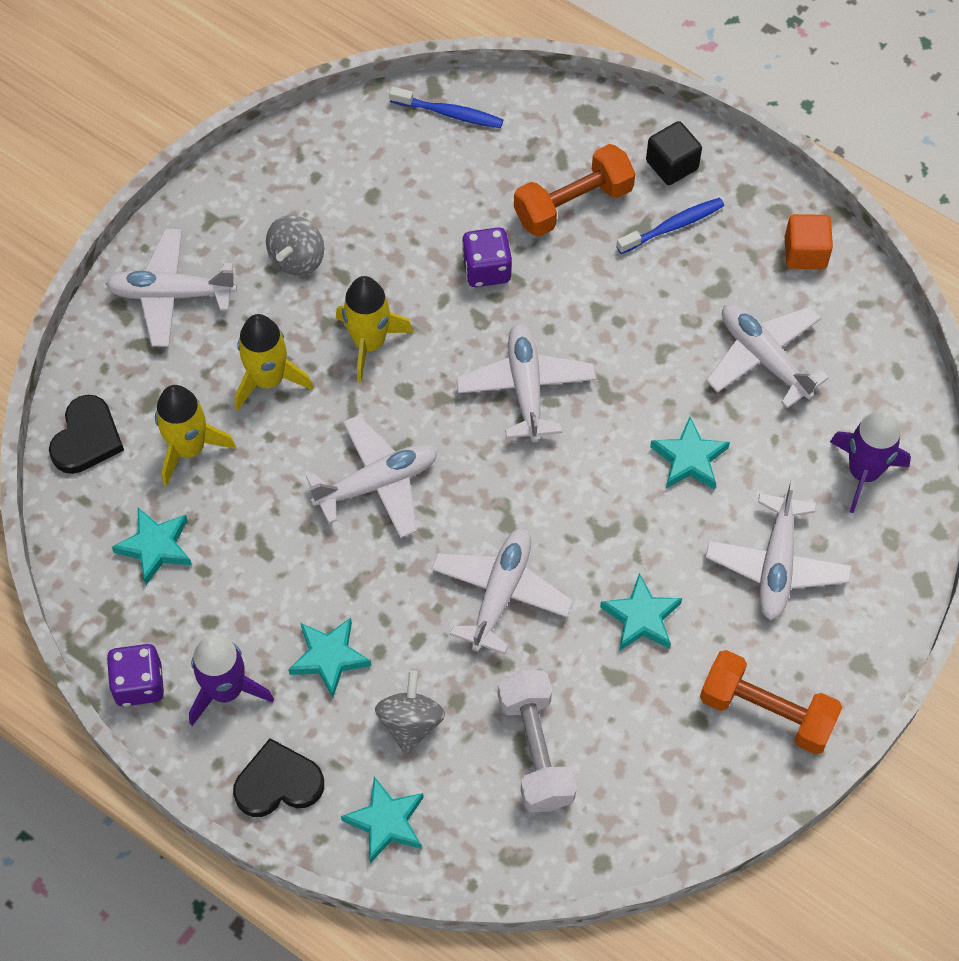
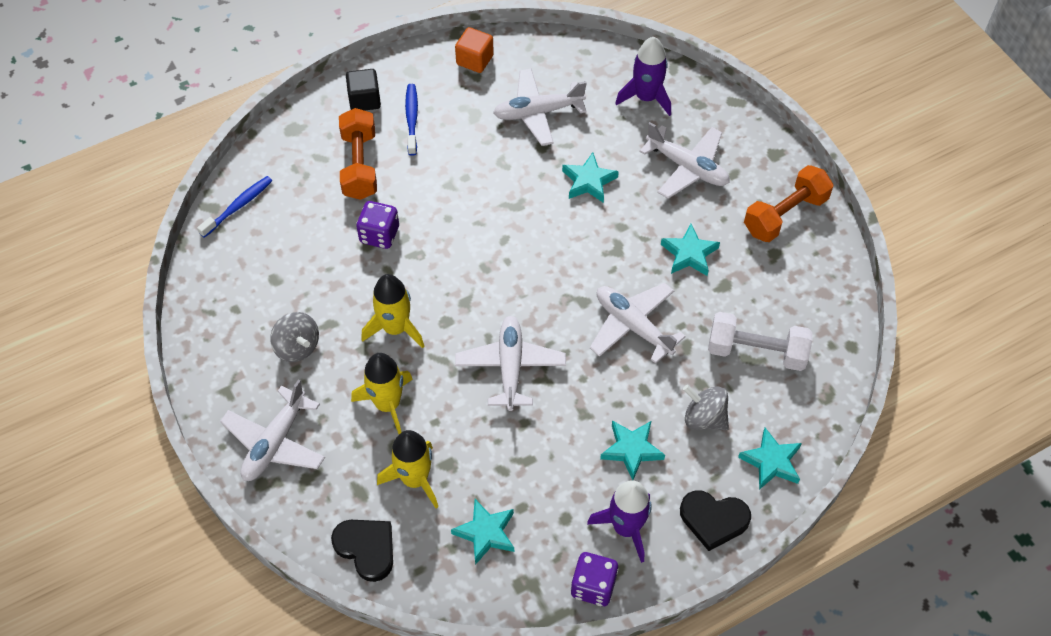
camera: 65 degrees left, 5 degrees down
(278, 783) = (713, 520): black heart -> black heart turned 90 degrees counterclockwise
(526, 387) = (485, 249): white plane -> none

